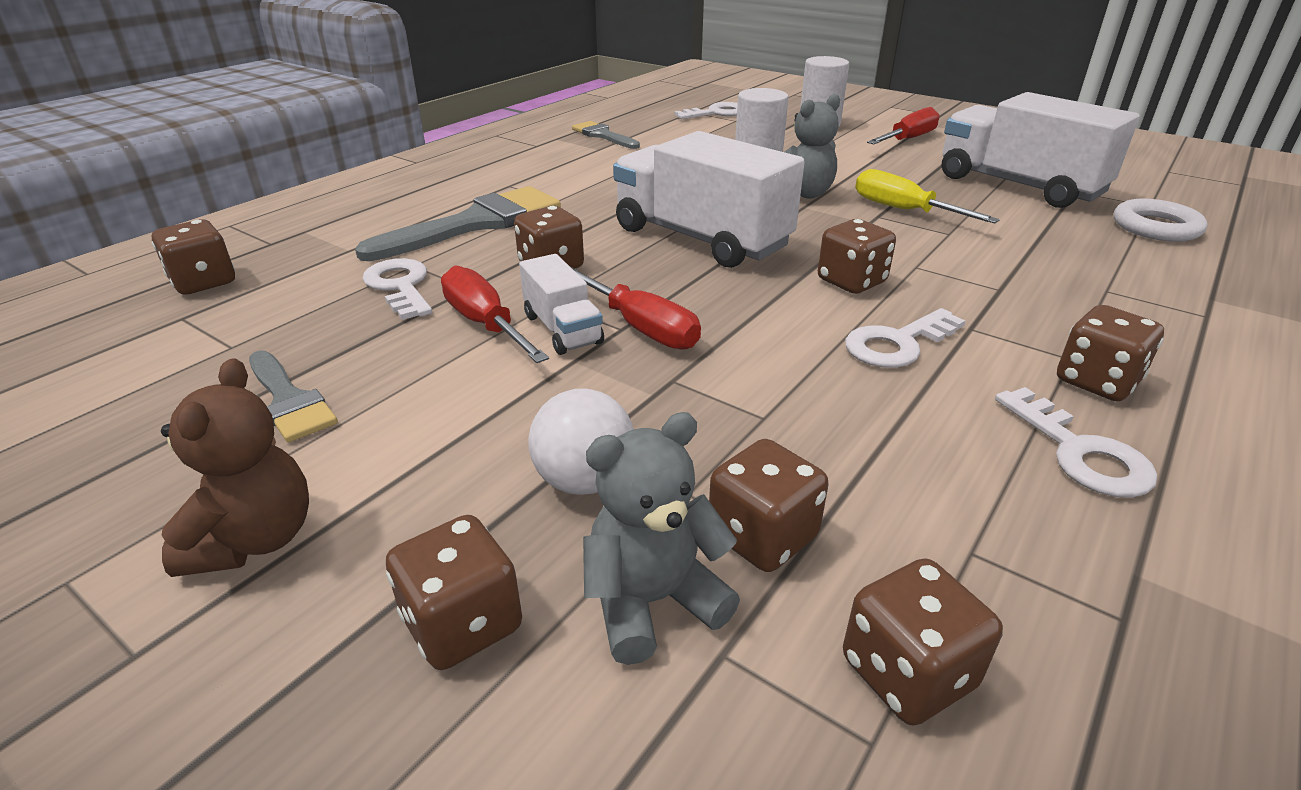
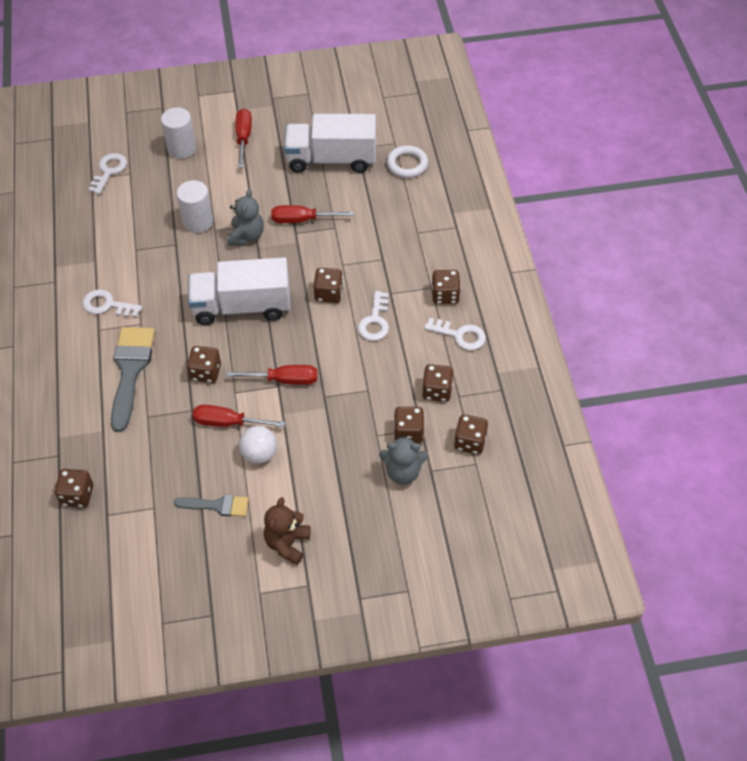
camera: 45 degrees left, 20 degrees up
(255, 539) = (287, 543): brown teddy bear -> brown teddy bear turned 120 degrees counterclockwise
(400, 286) = (164, 431): white key -> white key (107, 305)
(462, 623) = (369, 514): brown dice -> brown dice (437, 391)
(562, 329) = (259, 403): white truck -> none
(584, 480) = (346, 454): white ball -> white ball (259, 454)
(603, 135) = (78, 244): grey brush -> none
(652, 601) = (403, 472): grey teddy bear -> grey teddy bear turned 105 degrees counterclockwise
(904, 210) = (302, 220): yellow screwdriver -> red screwdriver

